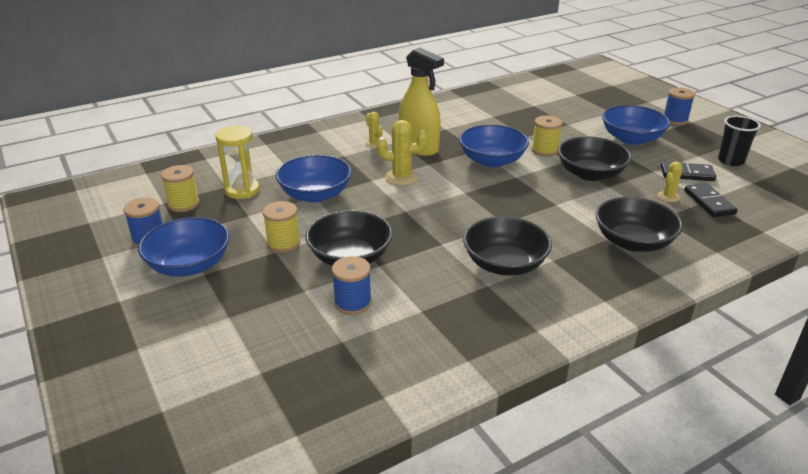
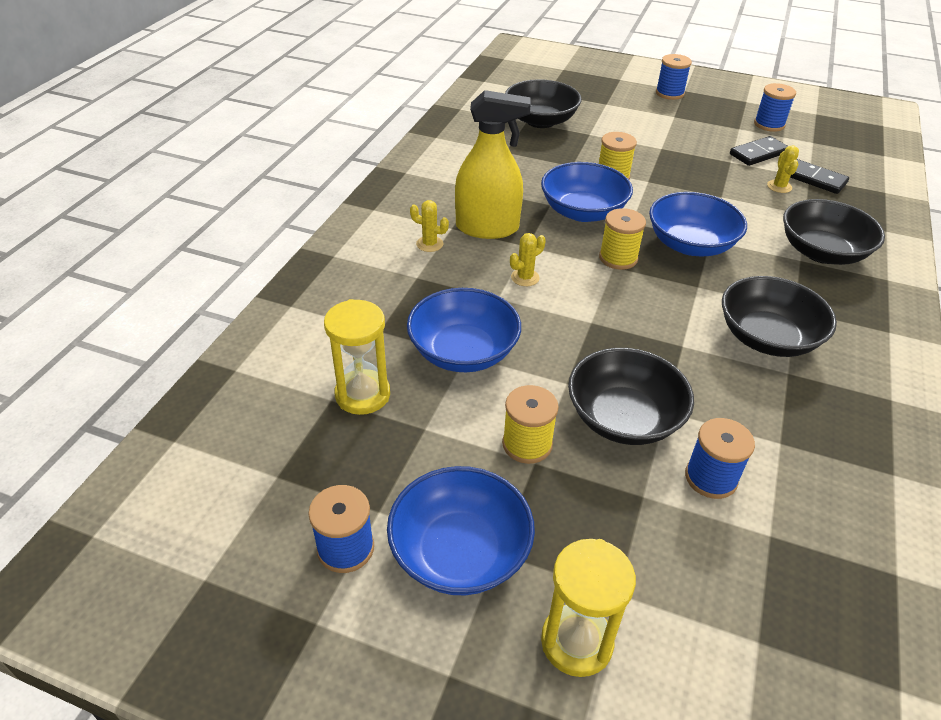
camera: 40 degrees left, 10 degrees up
(183, 204) = (312, 461): yellow spool -> yellow spool (618, 258)
(183, 321) = (576, 642): none -> yellow hourglass
(402, 177) = (525, 277): yellow cactus -> yellow cactus, size x0.61
(590, 174) = (688, 188): black bowl -> black bowl (540, 121)
(631, 139) = (665, 130): blue bowl -> blue bowl (690, 244)
(731, 161) = (769, 124): black cup -> blue spool

